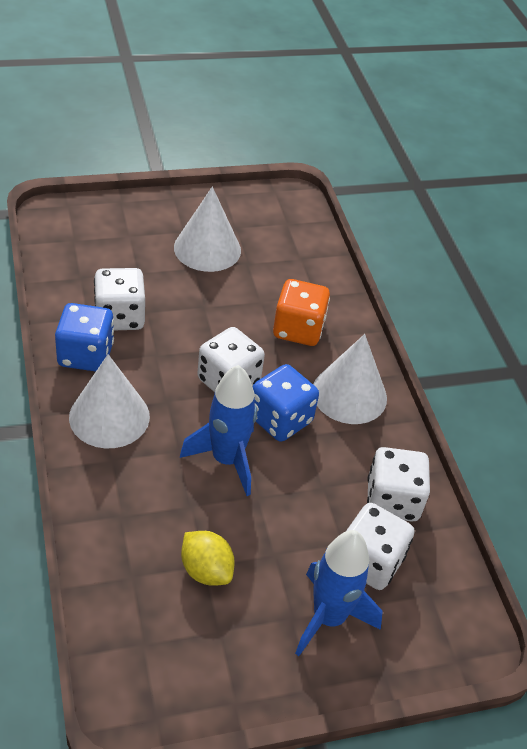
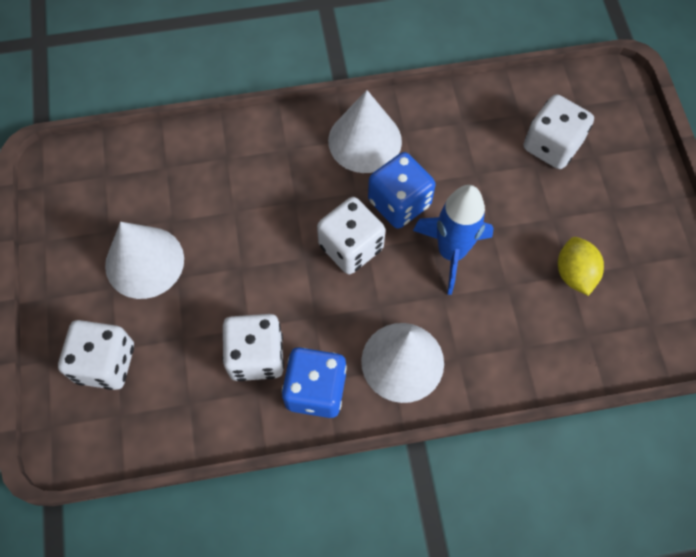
camera: 80 degrees left, 20 degrees up
(206, 570) = (574, 273): yellow lemon -> yellow lemon turned 60 degrees counterclockwise
(298, 329) = (276, 178): orange dice -> none
(328, 617) = (608, 181): blue rocket -> none
(392, 500) = (487, 120): white dice -> white dice (105, 363)

